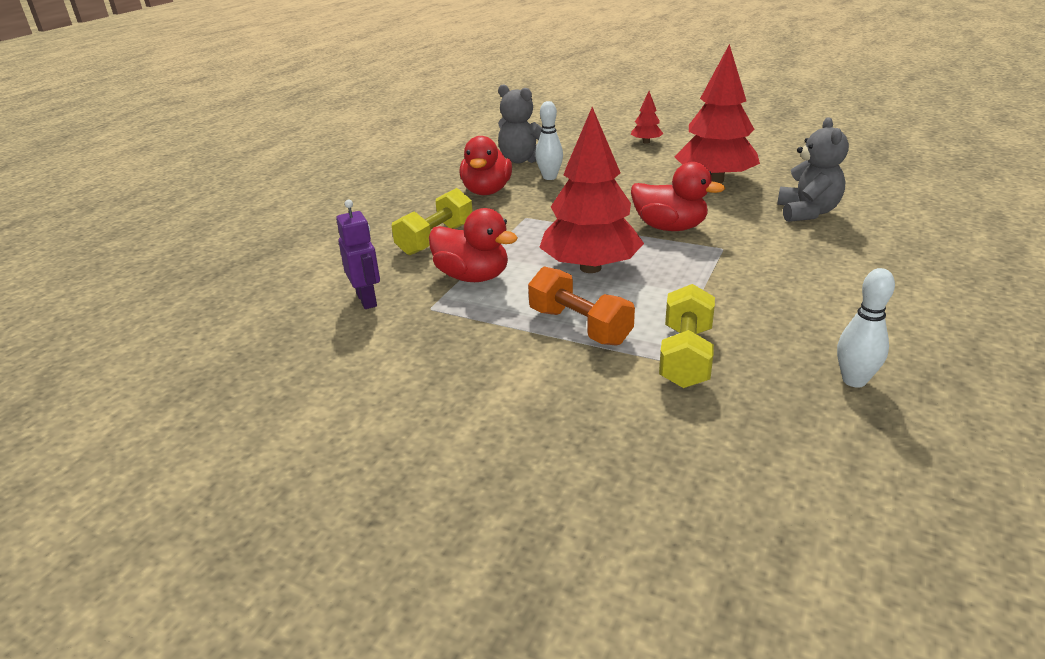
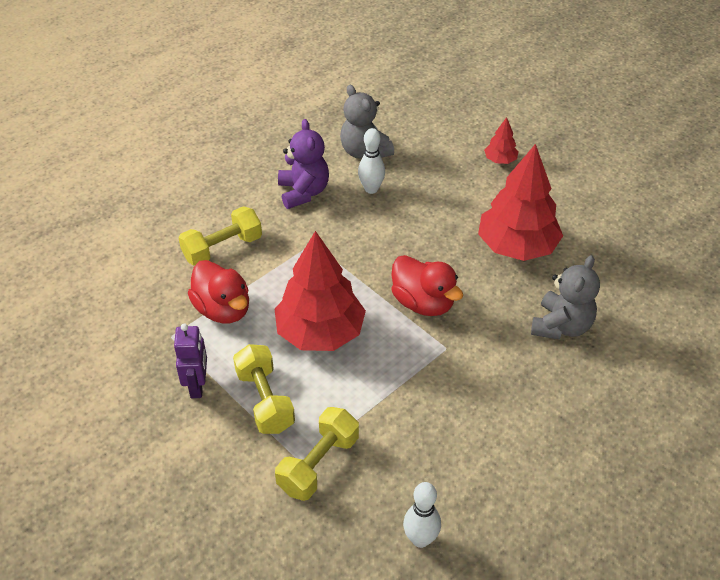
camera: 20 degrees right, 15 degrees up
(367, 300) = (131, 308): purple robot -> purple robot (197, 386)
(487, 191) = (303, 192): red duck -> purple teddy bear
(579, 326) = (265, 400): orange dumbbell -> yellow dumbbell

